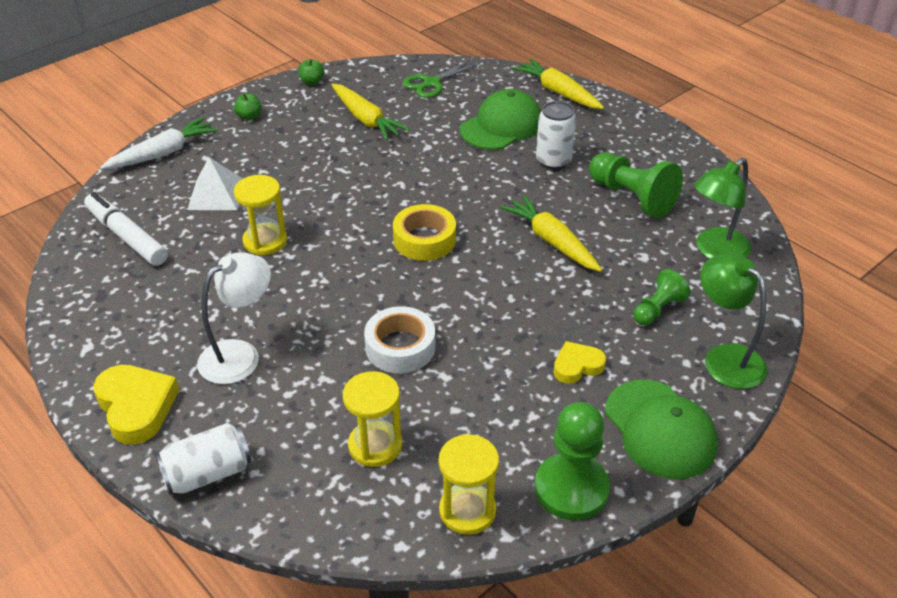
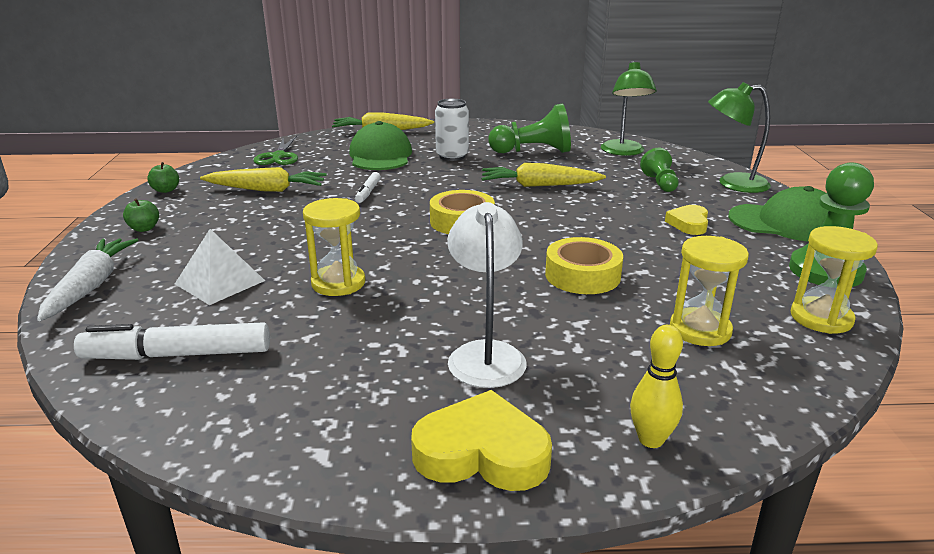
camera: 50 degrees left, 15 degrees down
(208, 473) = (651, 440): white can -> yellow bowling pin
(400, 347) = (582, 275): white tape -> yellow tape
(420, 165) = (368, 192): none -> white marker

